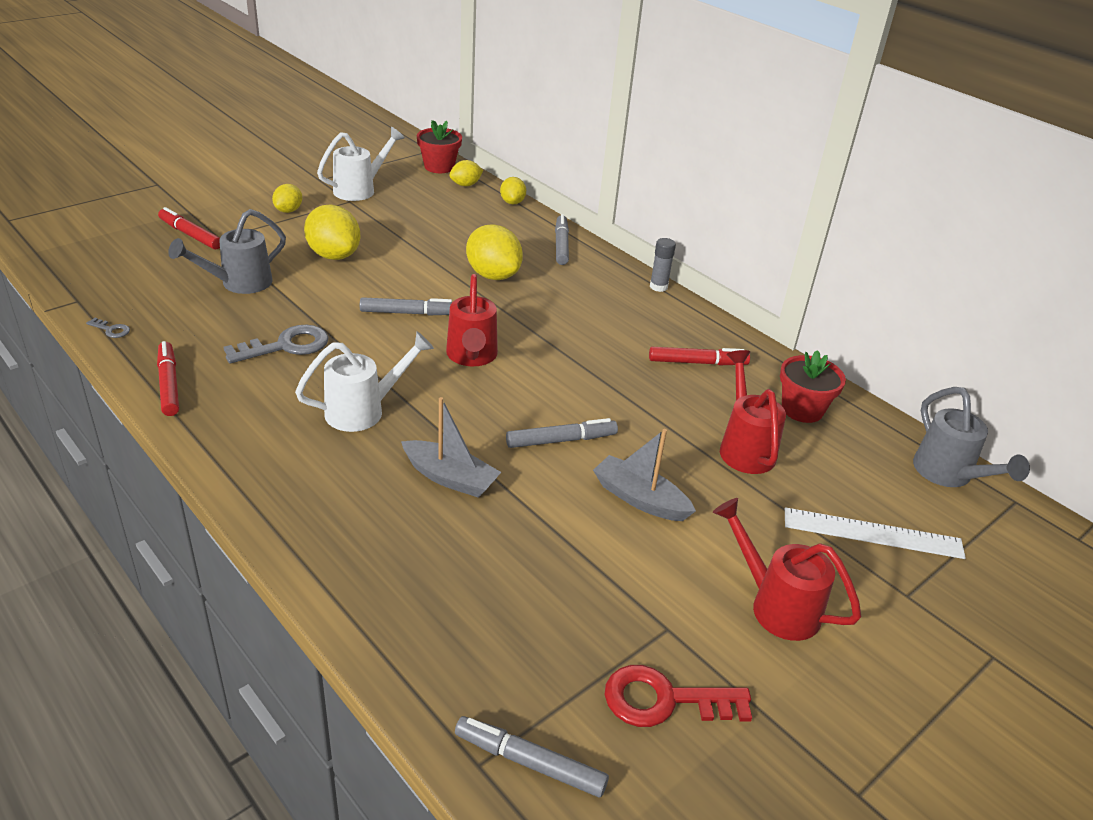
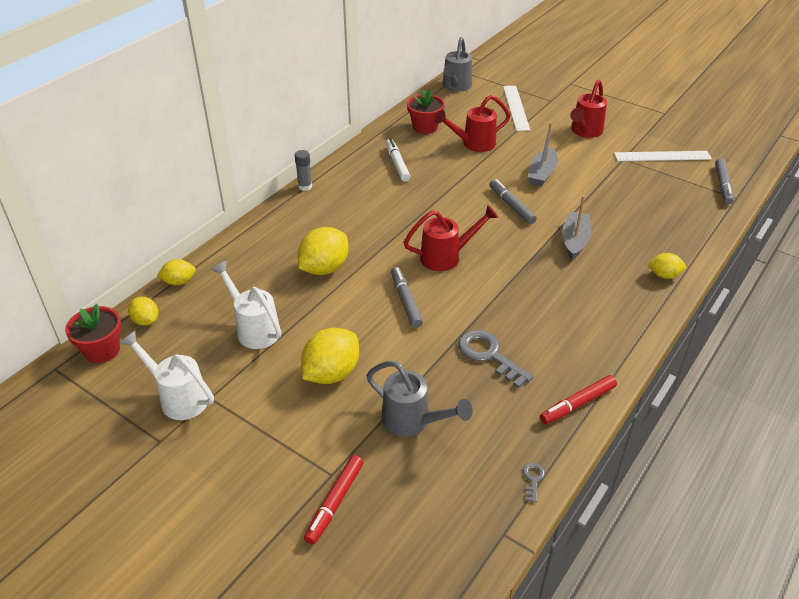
camera: 100 degrees left, 5 degrees up
(288, 210) = (248, 440): yellow lemon -> yellow lemon (664, 275)
(364, 410) = (538, 291): white watering can -> white watering can (254, 328)
(561, 245) = (256, 240): grey marker -> none
(664, 700) = (662, 156): red key -> white ruler
(697, 362) = (397, 164): red marker -> white marker
(948, 475) = (455, 87): grey watering can -> grey watering can turned 135 degrees clockwise

